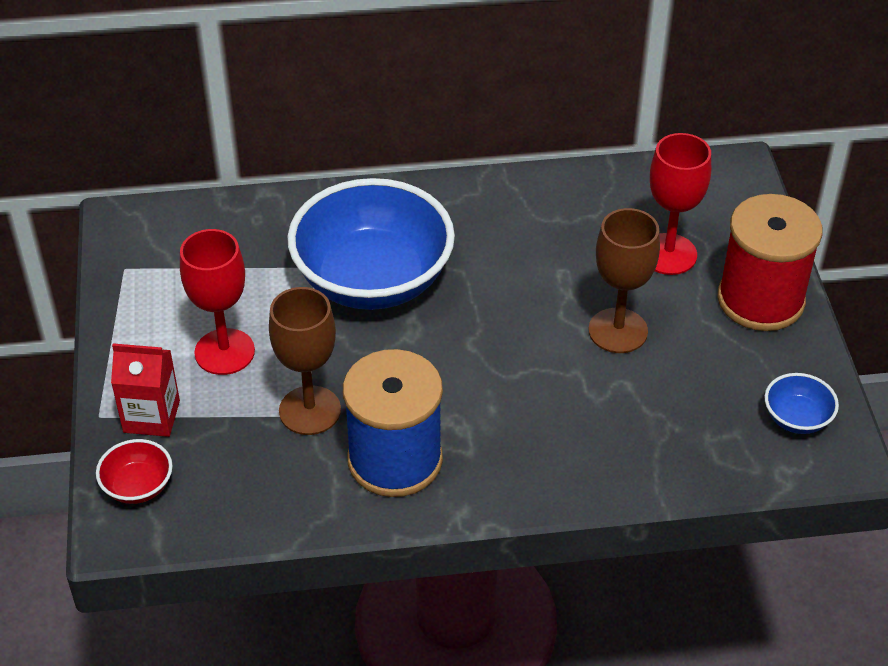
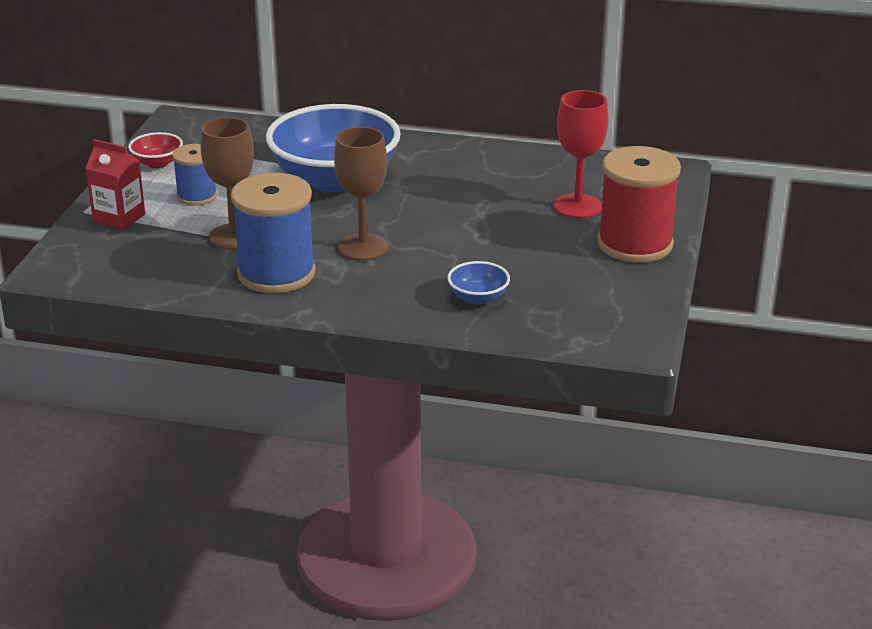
camera: 20 degrees right, 15 degrees down
(138, 486) = (81, 250): red bowl -> red bowl (157, 163)
(224, 352) = (197, 196): red goblet -> blue spool
(618, 331) = (503, 239): brown goblet -> brown goblet (363, 247)
(797, 418) = (613, 313): blue bowl -> blue bowl (478, 298)

